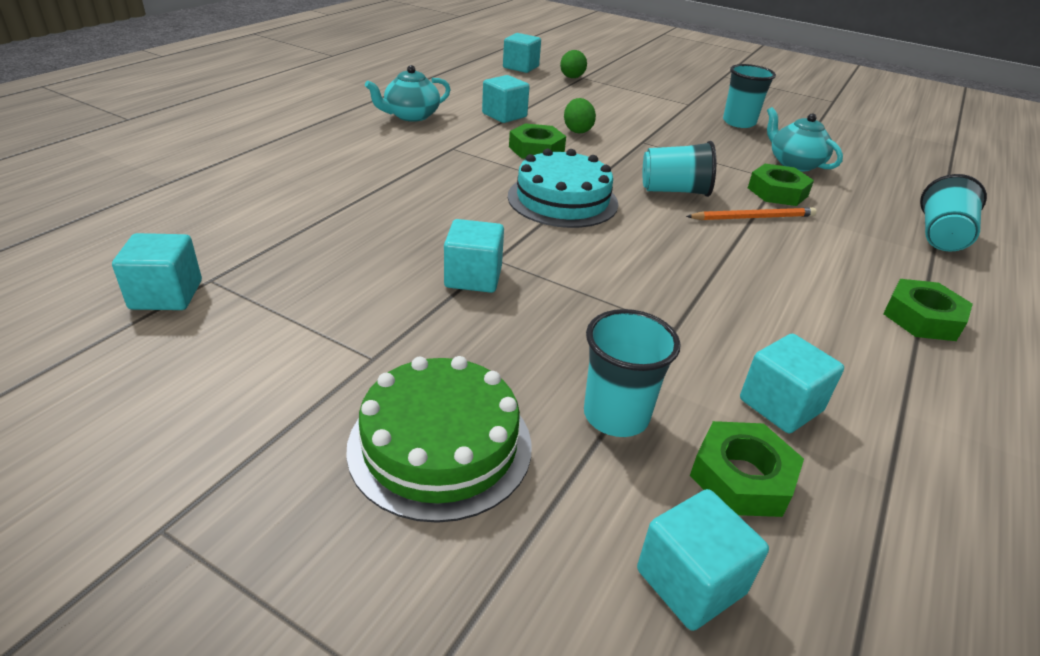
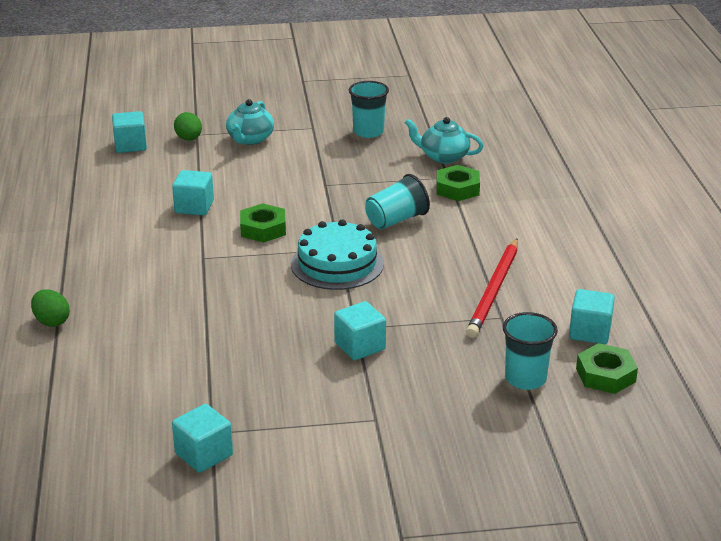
camera: 35 degrees left, 5 degrees down
(411, 116) = (124, 243): turquoise teapot -> turquoise teapot (250, 139)
(440, 445) = (467, 437): green cake -> none
(577, 130) = (267, 196): green egg -> green egg (52, 321)
(690, 581) = (626, 426): turquoise cube -> none
(702, 296) = (494, 291): none -> red pencil
(753, 217) = (464, 218): orange pencil -> none
(922, 318) = (610, 245): green nut -> none
(941, 236) = (576, 179): turquoise cup -> none

